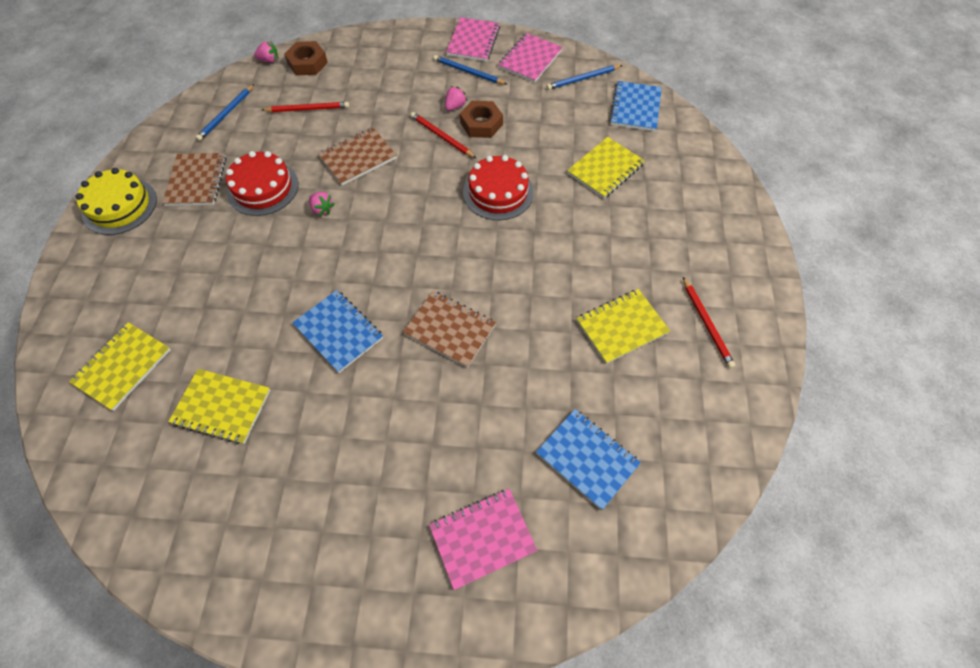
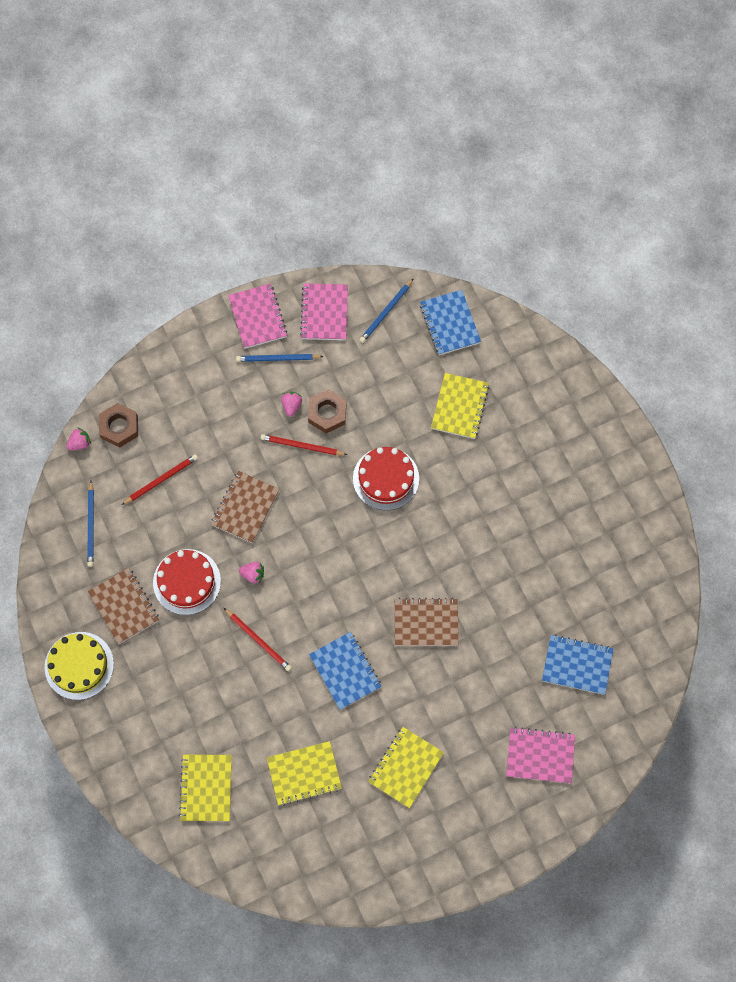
camera: 30 degrees left, 10 degrees up
(338, 332) = (345, 671): blue notebook -> blue notebook turned 45 degrees clockwise
(482, 538) = (540, 756): pink notebook -> pink notebook turned 60 degrees clockwise
(621, 327) = (548, 550): yellow notebook -> yellow notebook (406, 767)
(706, 323) = (607, 513): red pencil -> red pencil (258, 640)

